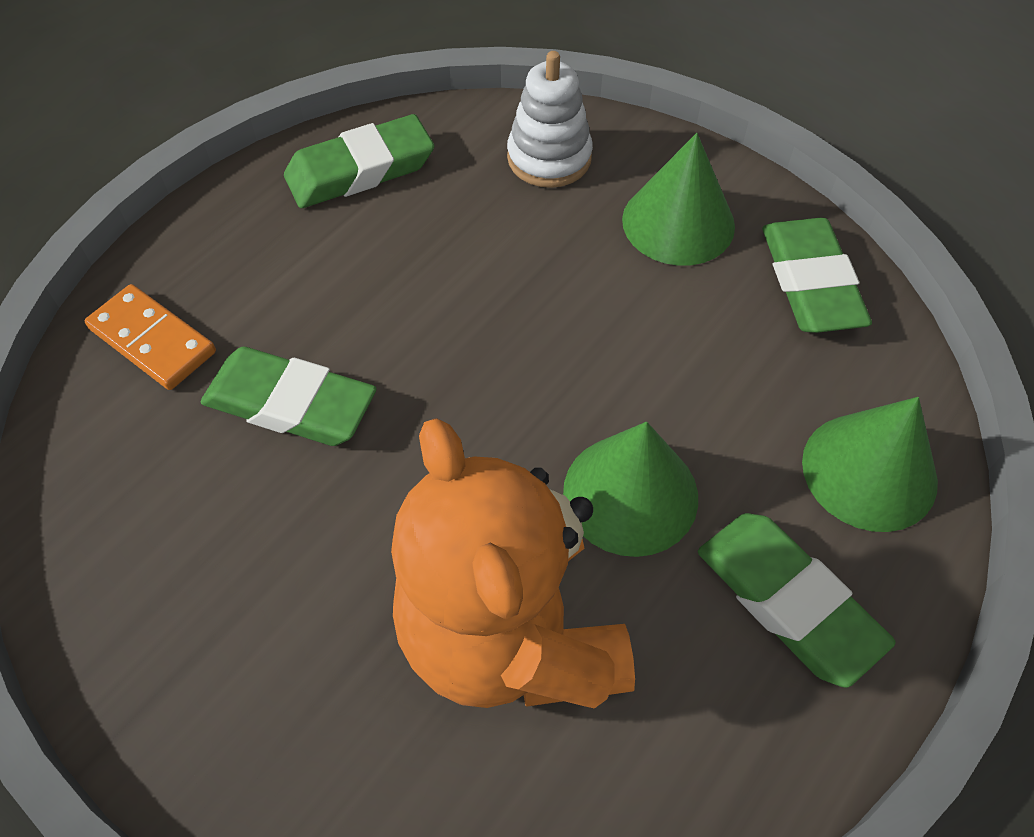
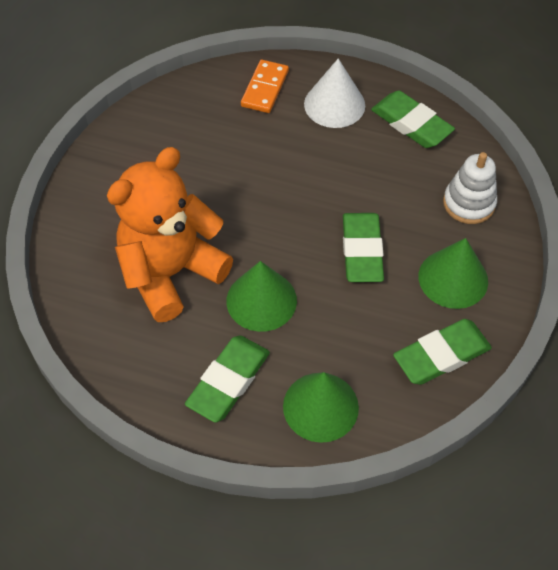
camera: 70 degrees right, 0 degrees up
(257, 252) = (334, 104): none -> white cone
(290, 404) = (253, 151): green eraser -> green eraser (362, 251)

